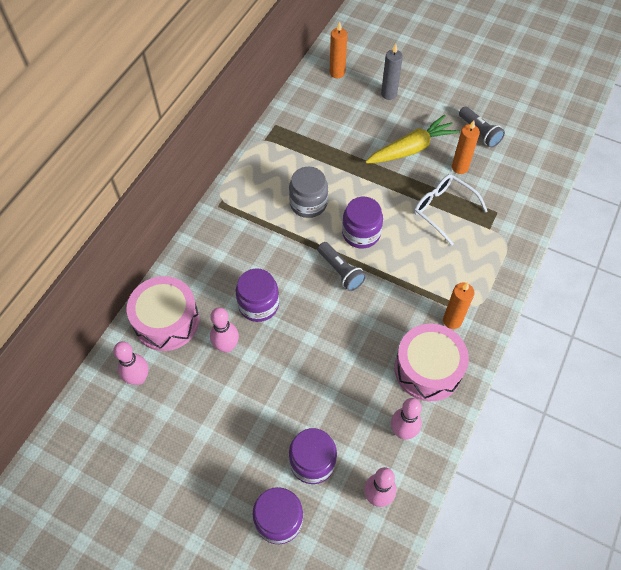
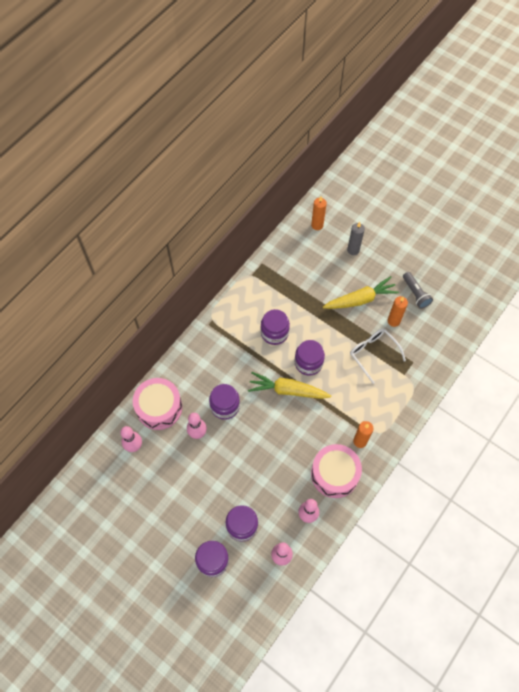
camera: 10 degrees right, 5 degrees up
(308, 203) = (274, 333): grey jar -> purple jar
(340, 271) = (288, 390): grey flashlight -> yellow carrot

